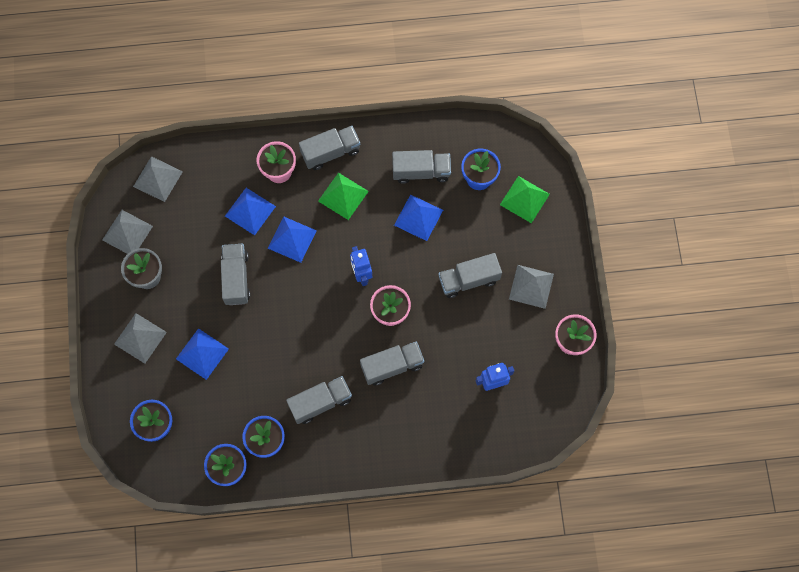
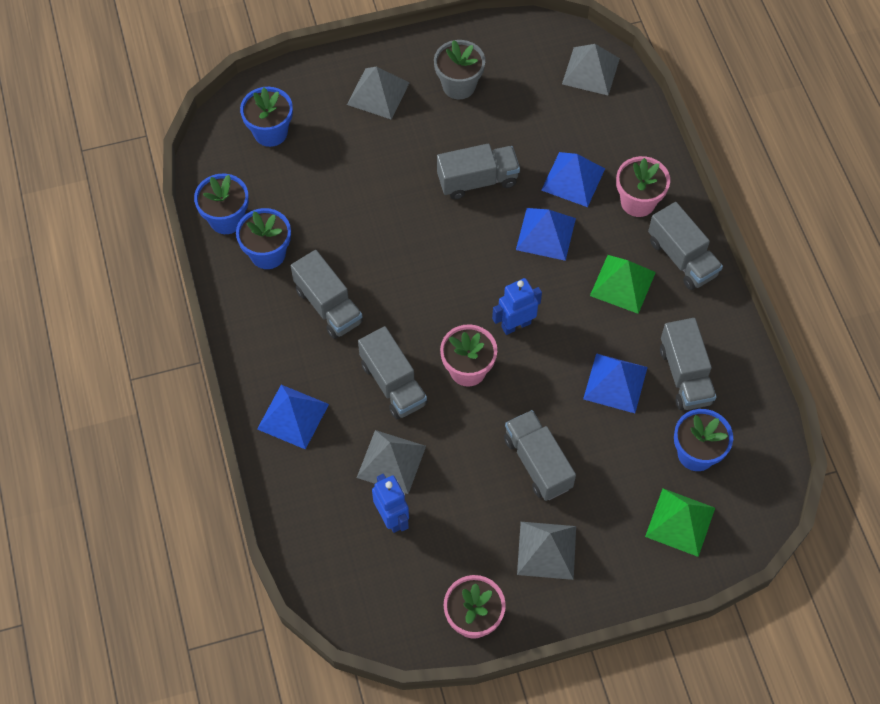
camera: 80 degrees right, 10 degrees down
(127, 233) = (510, 53): grey pyramid -> grey pyramid (391, 461)
(202, 354) = (370, 162): blue pyramid -> blue pyramid (293, 416)

